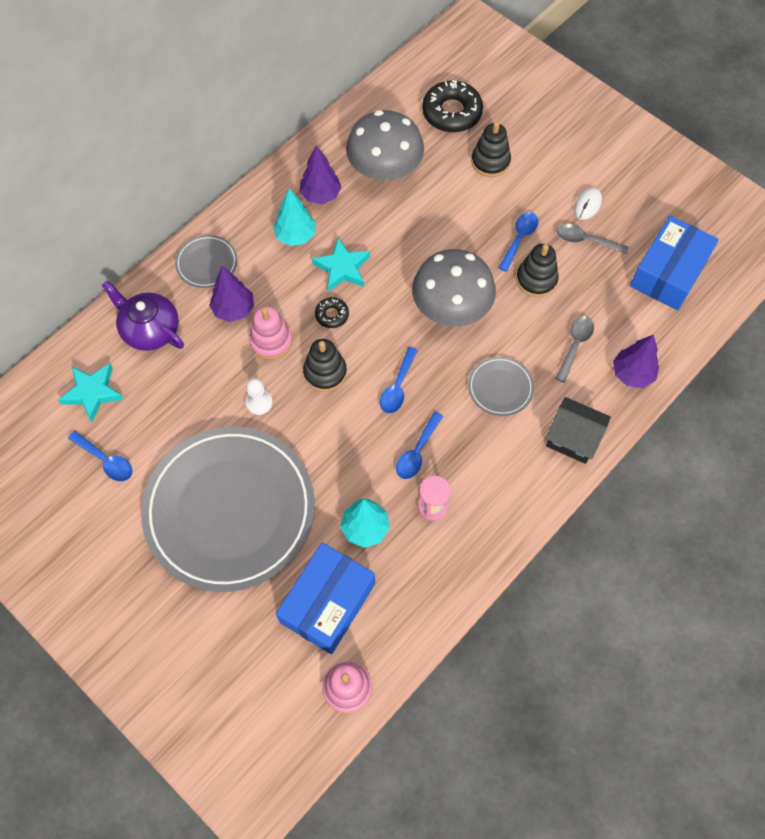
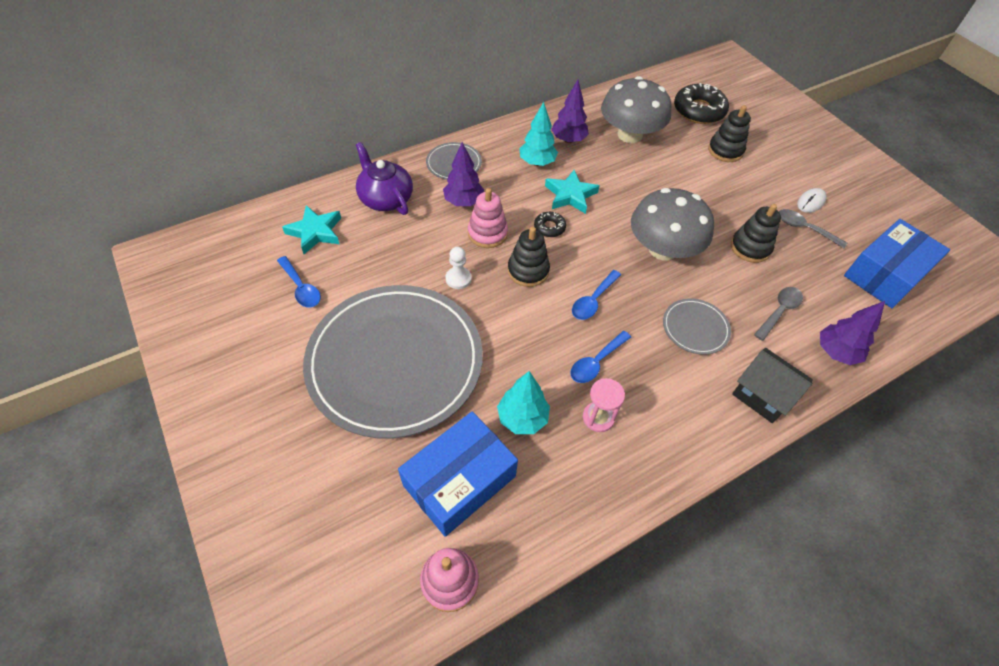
camera: 15 degrees right, 10 degrees down
(519, 239) = (740, 212): blue spoon -> none

